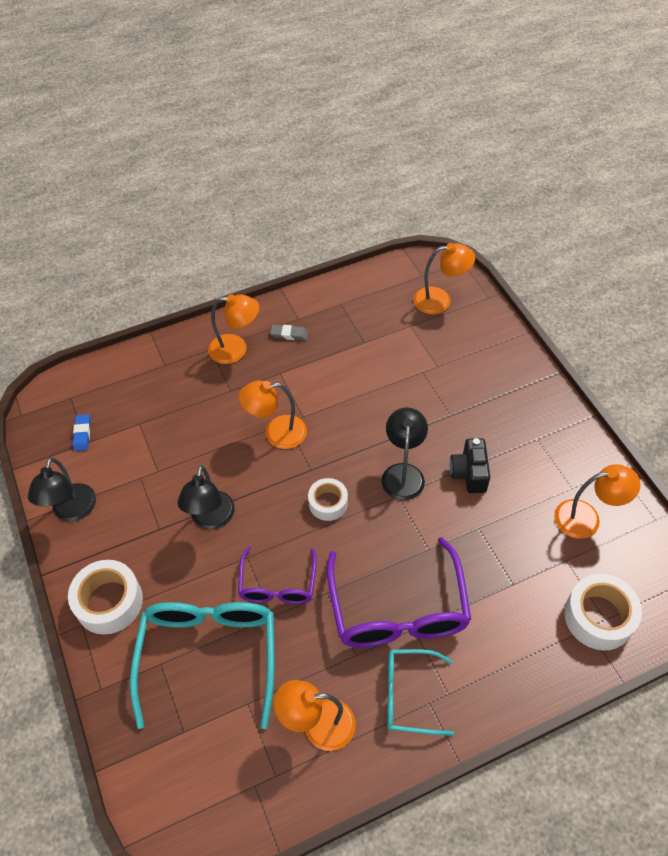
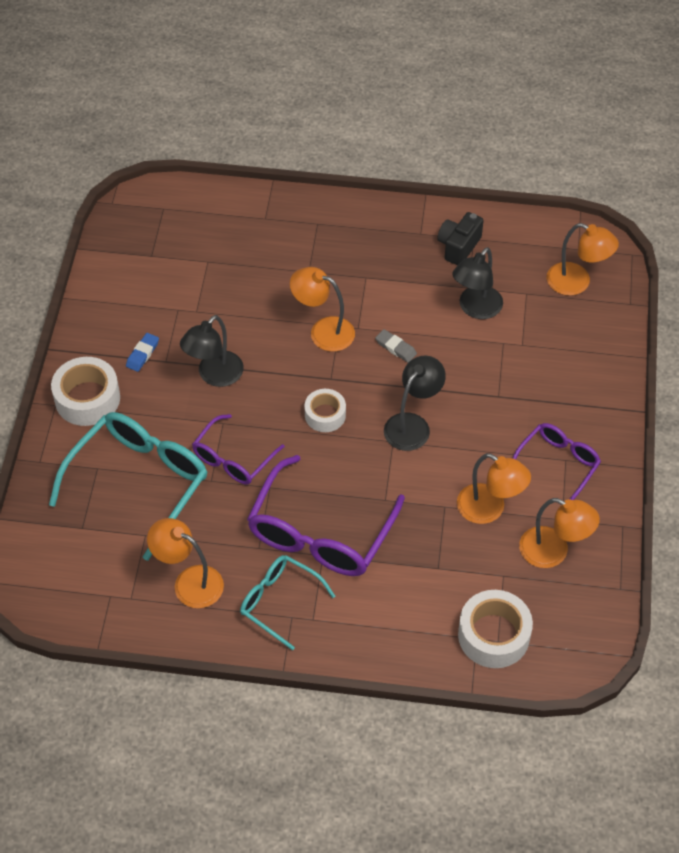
camera: 30 degrees right, 0 degrees up
(72, 511) = (103, 309): black lamp -> black lamp (475, 309)
(82, 434) = (153, 246): blue eraser -> blue eraser (142, 354)
(236, 349) = (340, 235): orange lamp -> orange lamp (489, 509)
(289, 334) = (401, 245): grey eraser -> grey eraser (395, 348)
(469, 473) = (474, 456): black camera -> black camera (458, 247)
(534, 446) = (557, 465): none -> purple glasses

